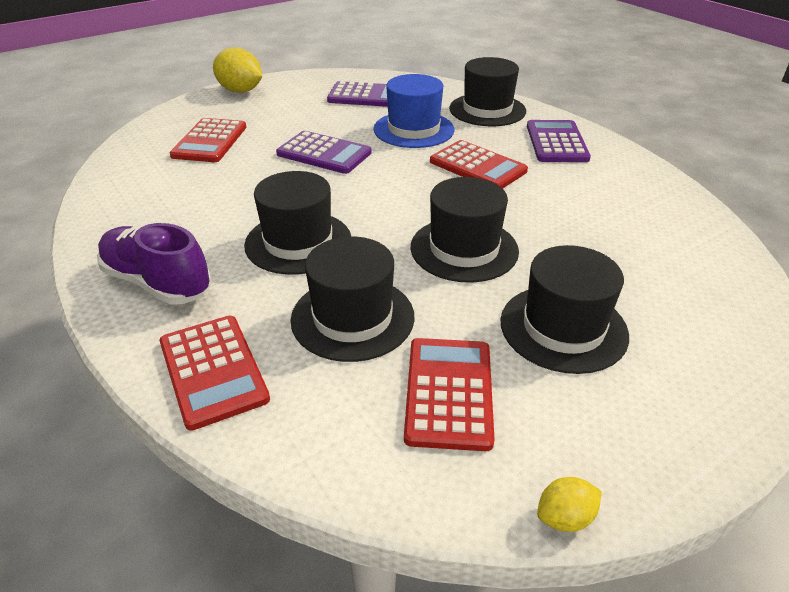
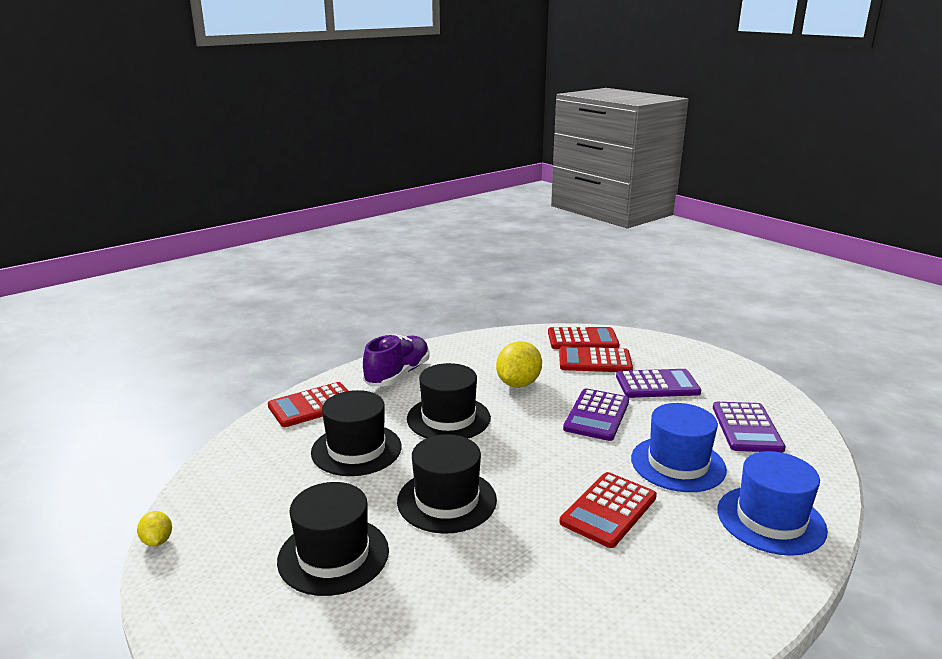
camera: 85 degrees right, 15 degrees down
(240, 91) = (705, 359): yellow lemon -> yellow lemon (518, 384)
(449, 392) = (274, 494): red calculator -> red calculator (582, 339)
(487, 110) = (770, 520): black hat -> blue hat
(556, 142) = (704, 580): purple calculator -> purple calculator (657, 385)

